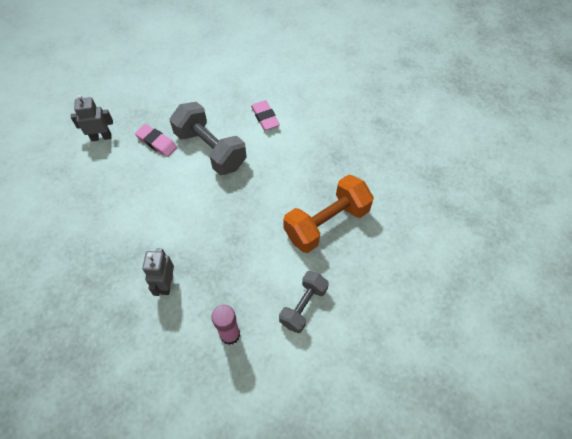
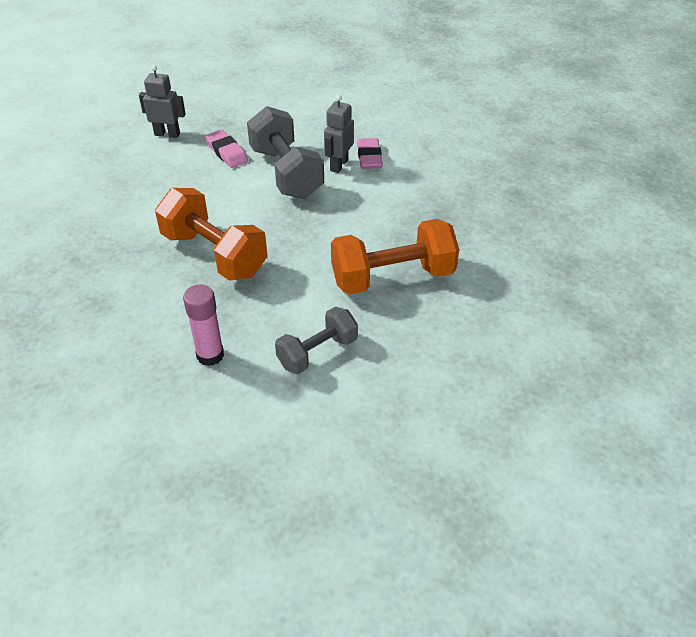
camera: 20 degrees right, 15 degrees down
(166, 284) = (163, 285): grey robot -> grey robot (339, 165)
(191, 242) = (214, 254): none -> orange dumbbell

